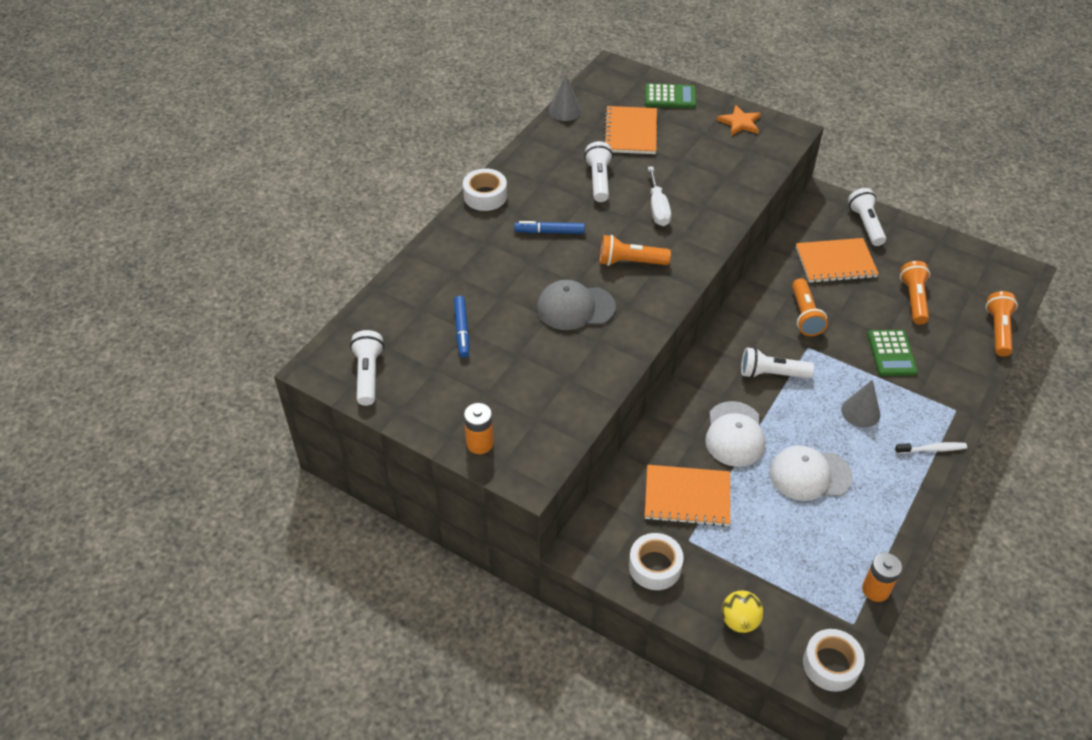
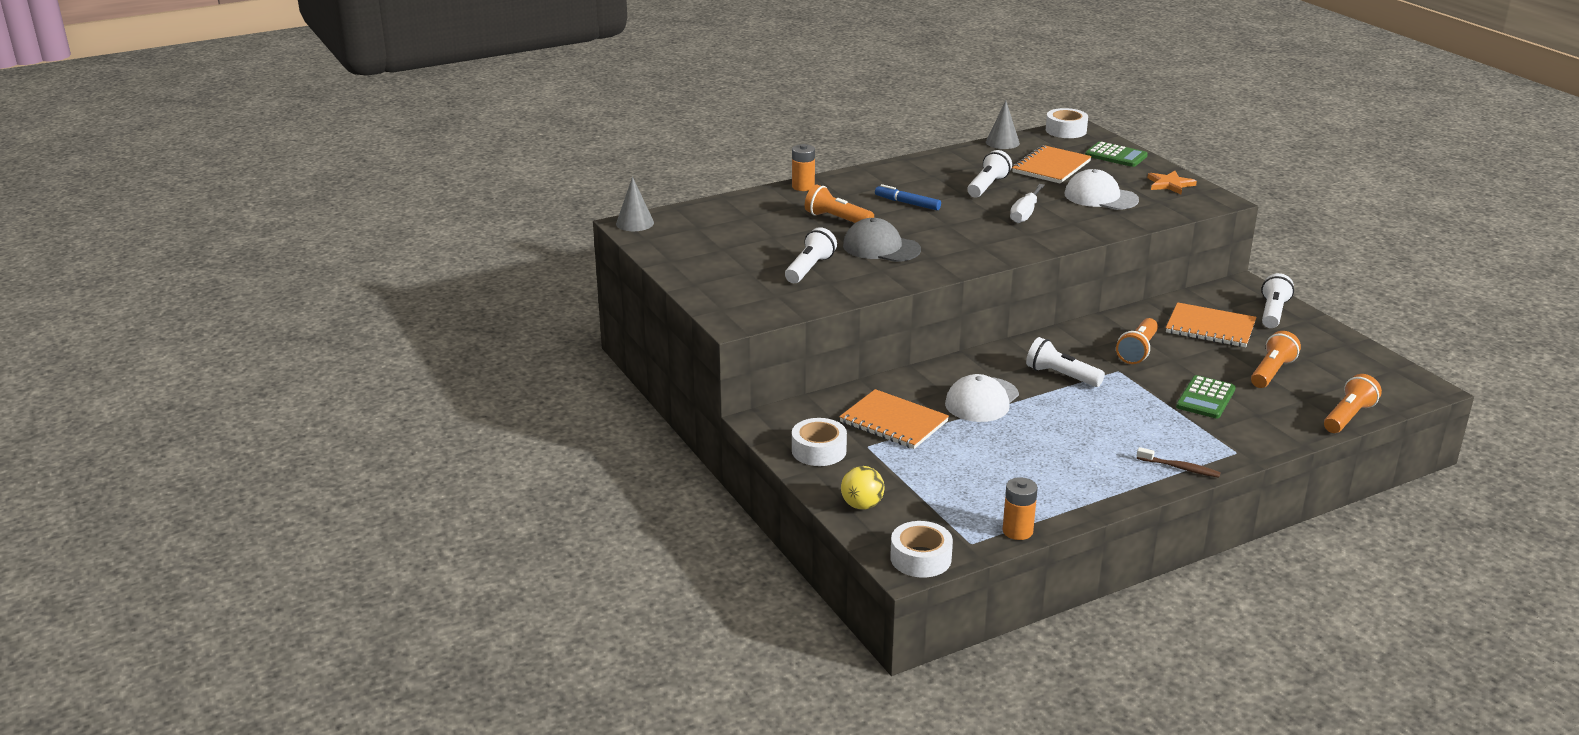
camera: 30 degrees right, 20 degrees down
(368, 374) = (665, 237): white flashlight -> white flashlight (809, 268)
(462, 330) = (768, 235): blue marker -> none
(480, 443) = (714, 294): orange battery -> orange battery (803, 187)
(485, 196) = (872, 172): white tape -> white tape (1066, 130)
(630, 262) = (962, 236): orange flashlight -> orange flashlight (837, 219)
(809, 475) = (1030, 445): white cap -> white cap (1100, 197)
(860, 412) = (1128, 424): grey cone -> grey cone (635, 223)
(932, 449) = (1180, 468): white toothbrush -> brown toothbrush

